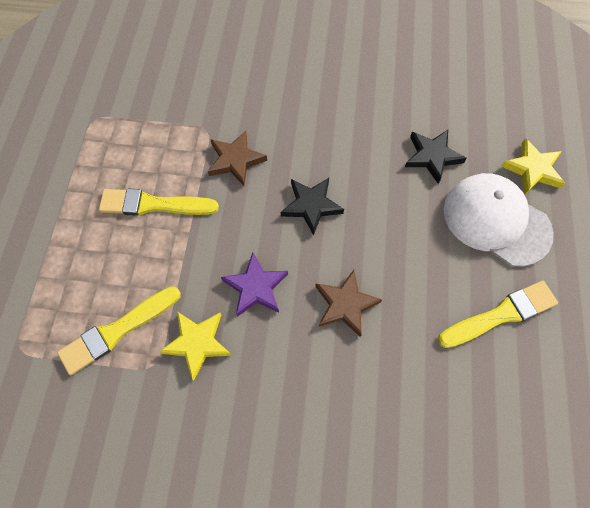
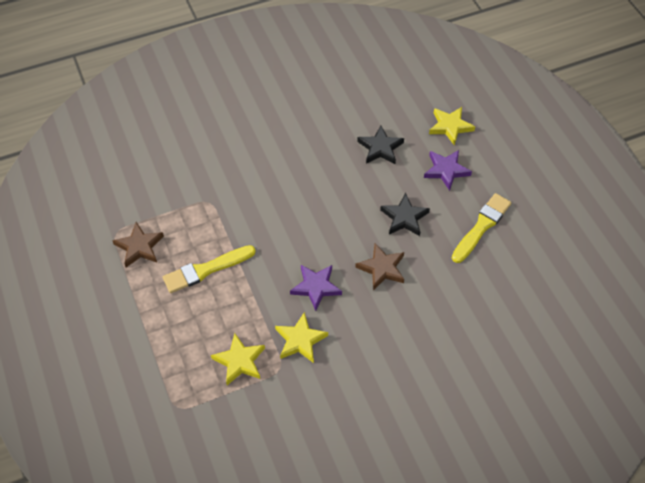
camera: 30 degrees left, 10 degrees down
(117, 331) = (239, 361): yellow brush -> yellow star
(235, 160) = (245, 212): brown star -> brown star (139, 247)
(311, 206) = (319, 218): black star -> black star (404, 218)
(496, 221) = (446, 170): white cap -> purple star

